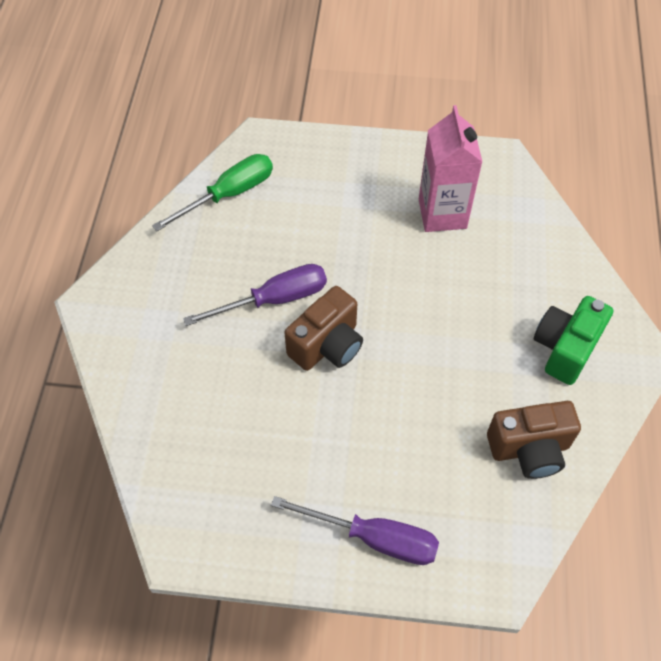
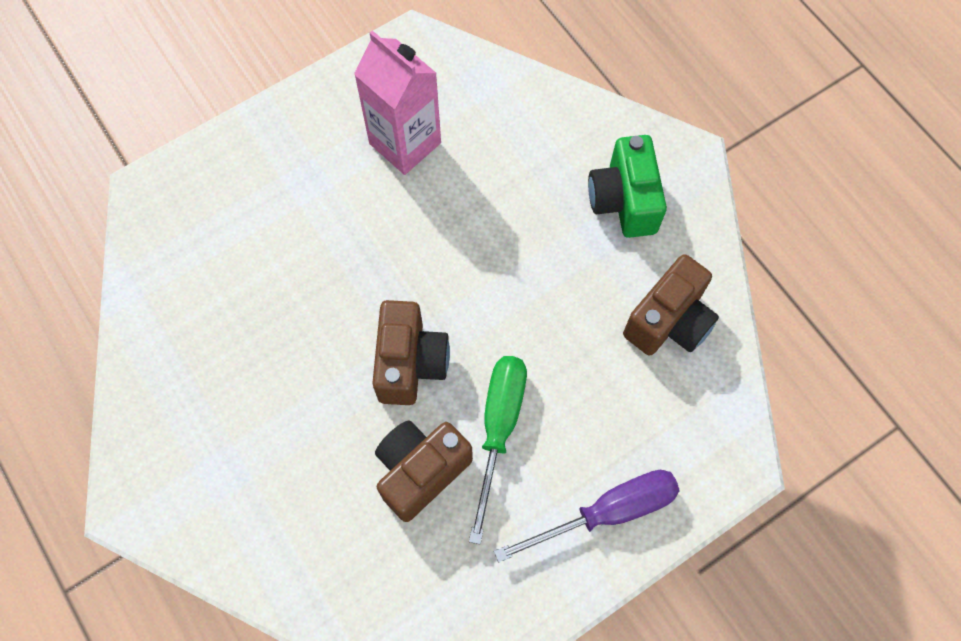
camera: 40 degrees left, 10 degrees up
(229, 194) = (170, 277): green screwdriver -> green screwdriver (499, 428)
(274, 299) = (318, 356): purple screwdriver -> none
(275, 415) = (421, 471): none -> brown camera

